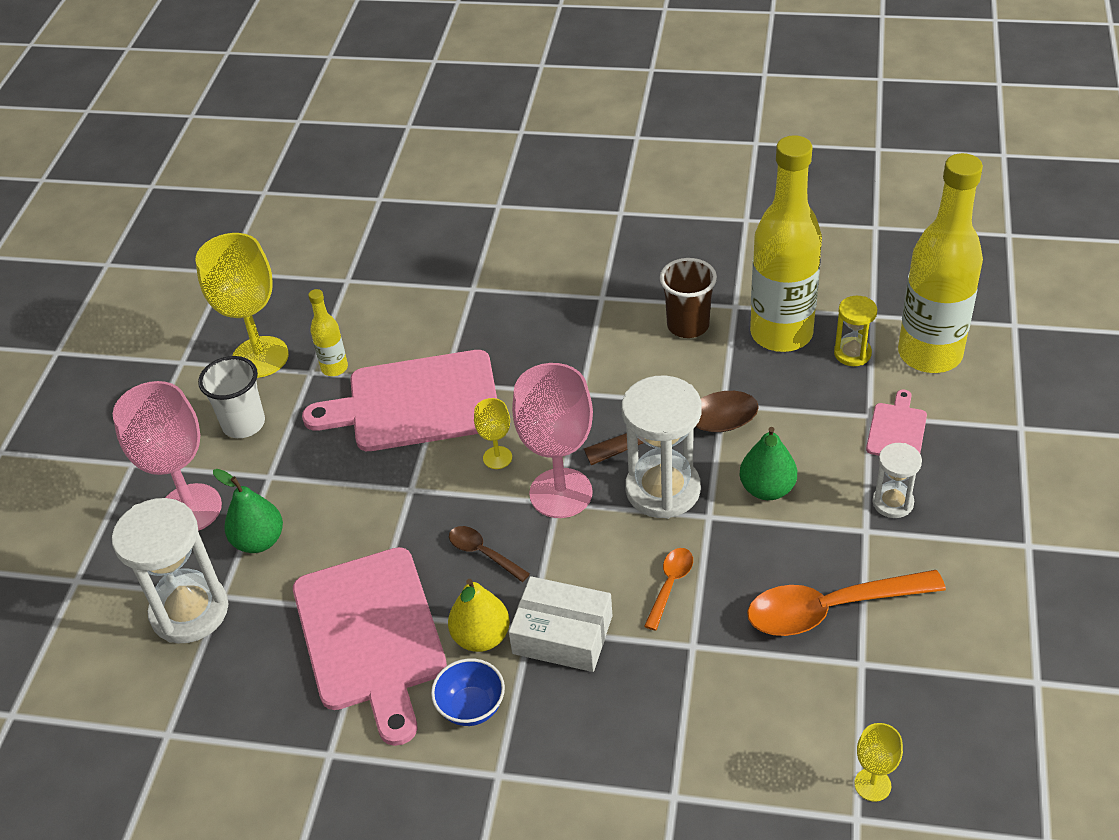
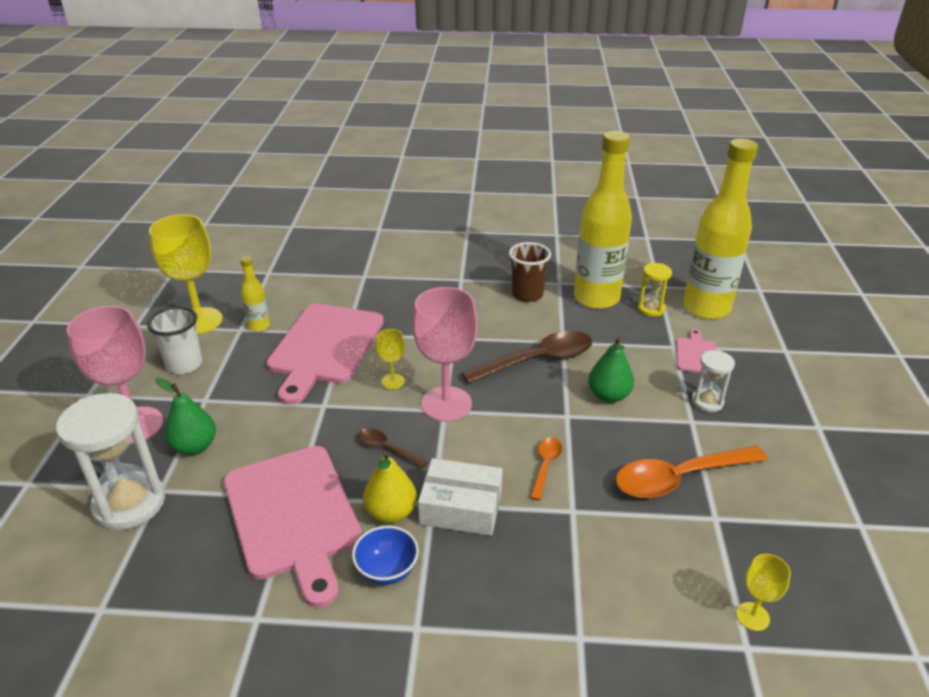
camera: 10 degrees left, 10 degrees down
(416, 403) = (325, 347): pink cutting board -> pink cutting board turned 60 degrees counterclockwise
(663, 490) = (527, 399): white hourglass -> none

